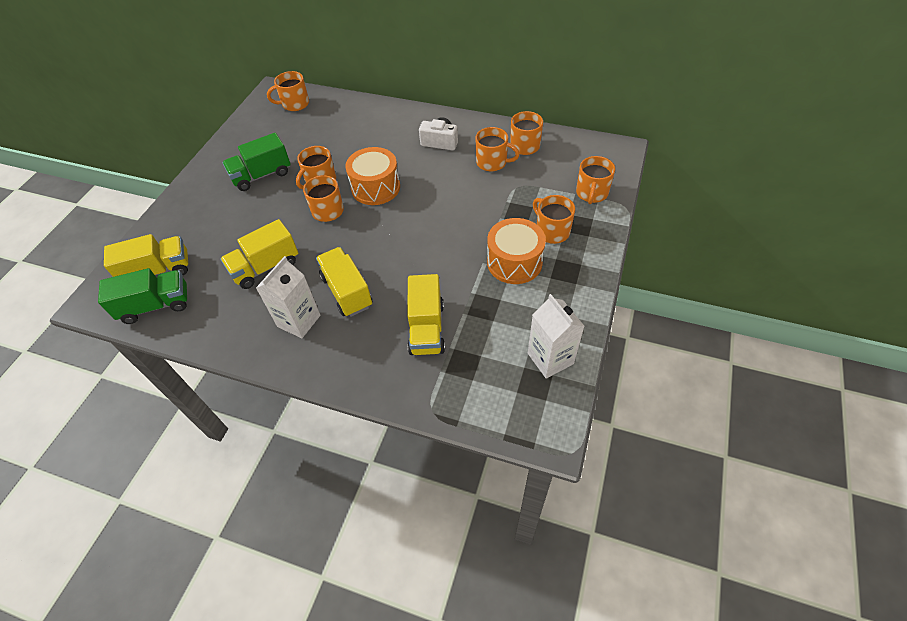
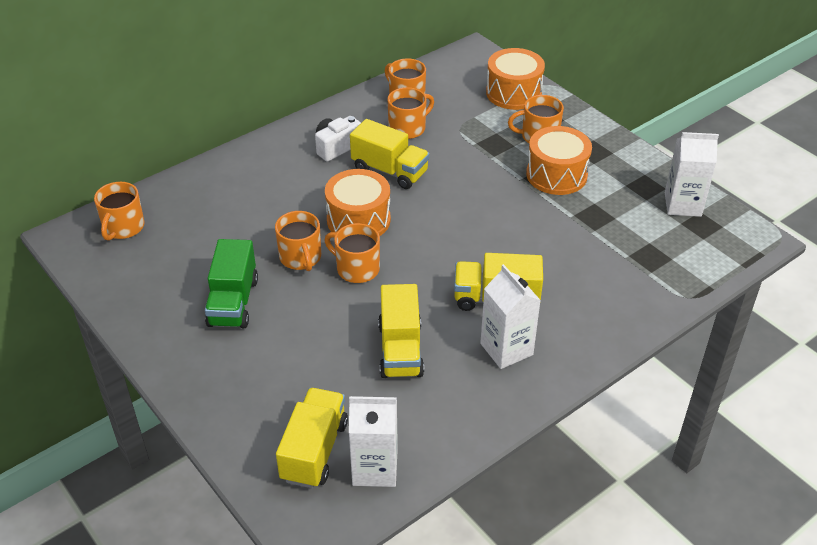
camera: 60 degrees left, 10 degrees down
(156, 305) = (375, 468): green truck -> white carton
(426, 328) = (590, 262): yellow truck -> yellow truck (389, 171)
(591, 193) = (513, 93): orange mug -> orange drum

